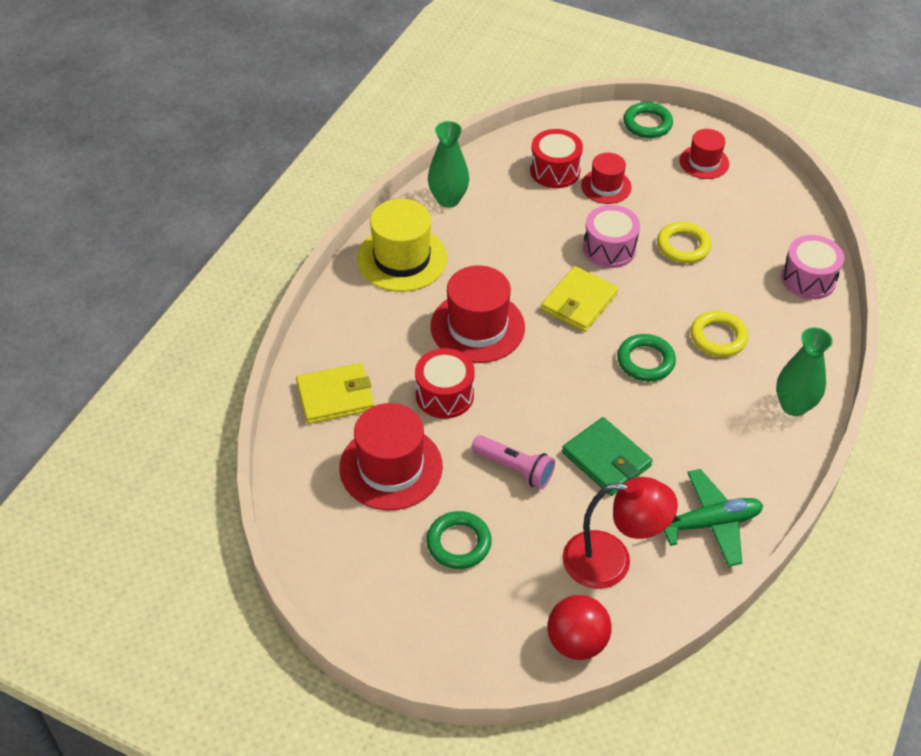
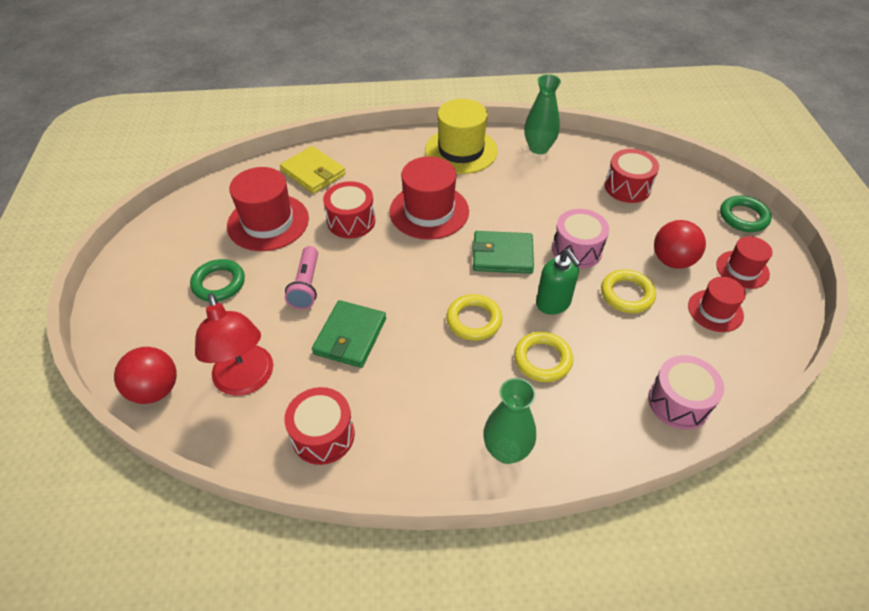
camera: 60 degrees right, 0 degrees up
(579, 302) = (502, 255): yellow wallet -> green wallet
(606, 186) = (643, 221): red hat -> red hat (715, 311)
(645, 361) = (474, 320): green ring -> yellow ring
(662, 298) = (553, 303): none -> green soap dispenser
(665, 196) = (672, 260): none -> red ball
(709, 523) = (323, 435): green plane -> red drum

